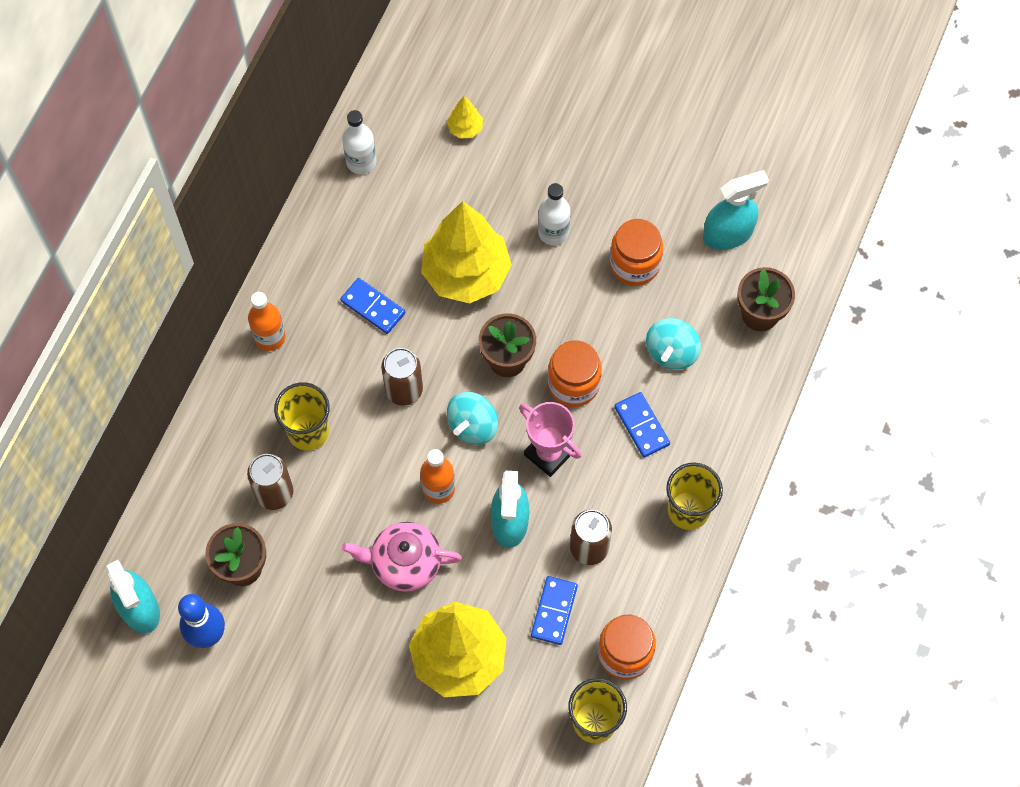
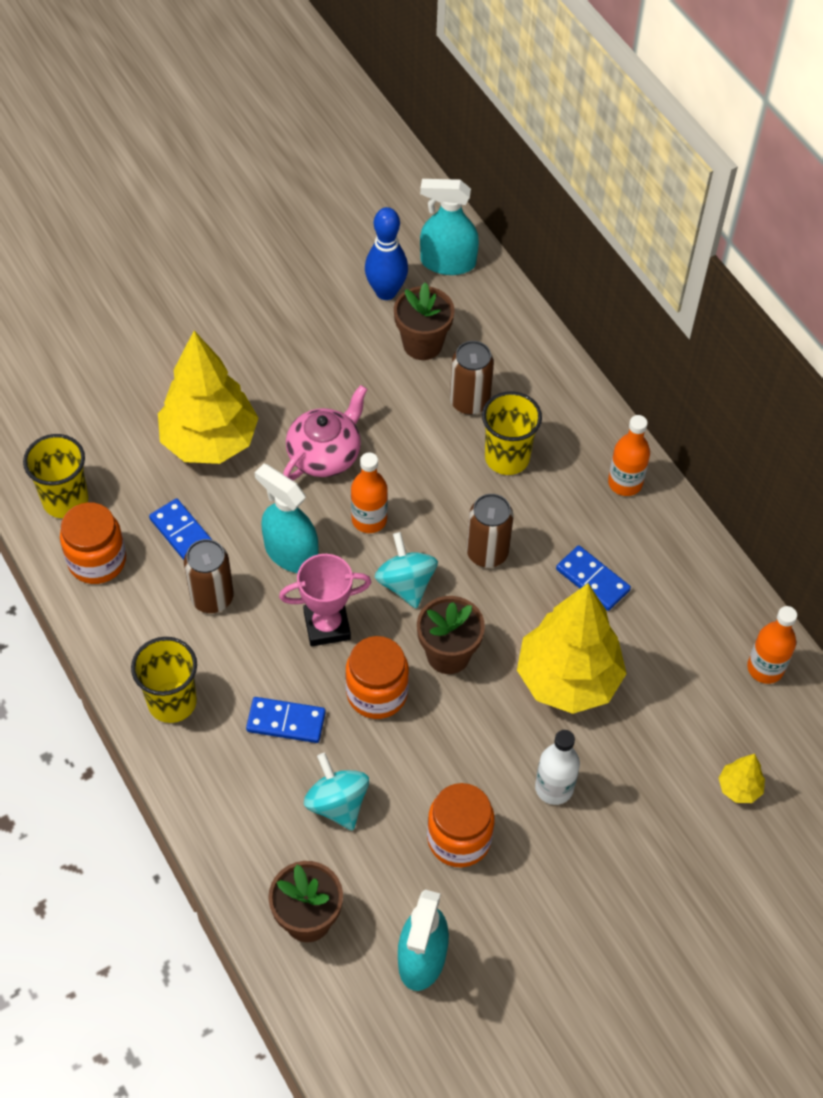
camera: 125 degrees right, 10 degrees down
(361, 162) = (765, 668): white bottle -> orange bottle
(373, 307) = (592, 580): blue domino -> blue domino turned 60 degrees clockwise

